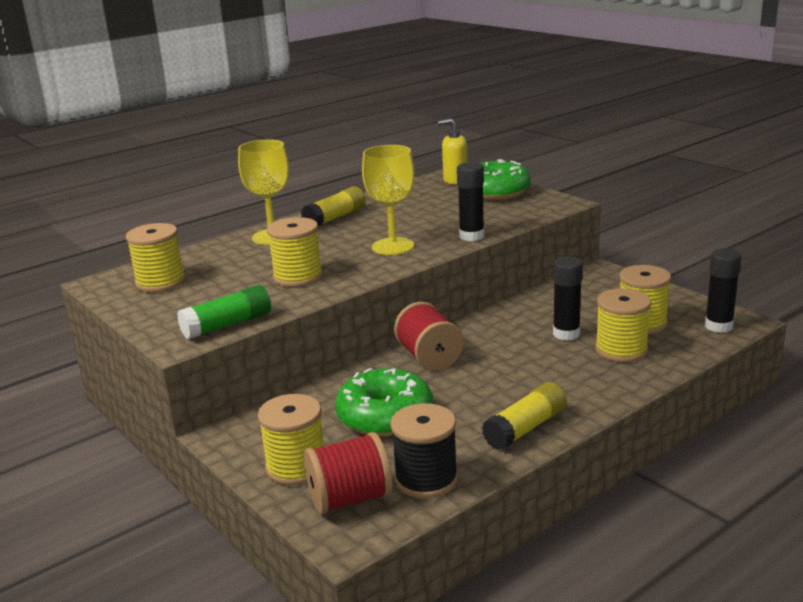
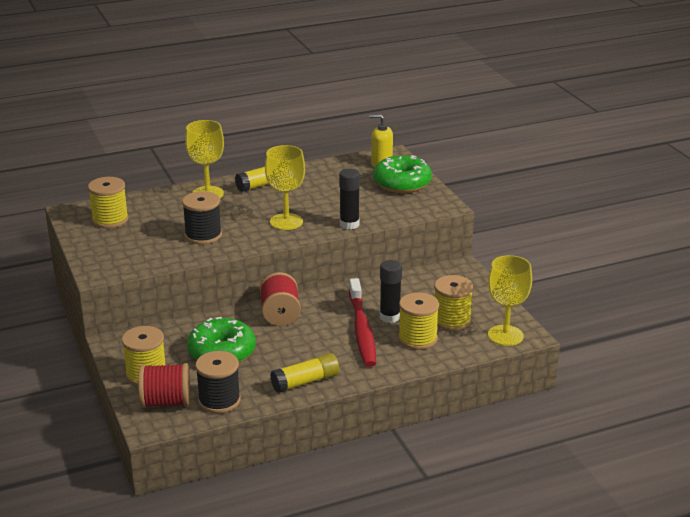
camera: 15 degrees right, 5 degrees up
(227, 325) = (134, 266): green glue stick -> none
(298, 277) = (203, 235): yellow spool -> black spool
(545, 354) = (362, 330): none -> red toothbrush
(718, 326) = (505, 335): black glue stick -> yellow goblet

